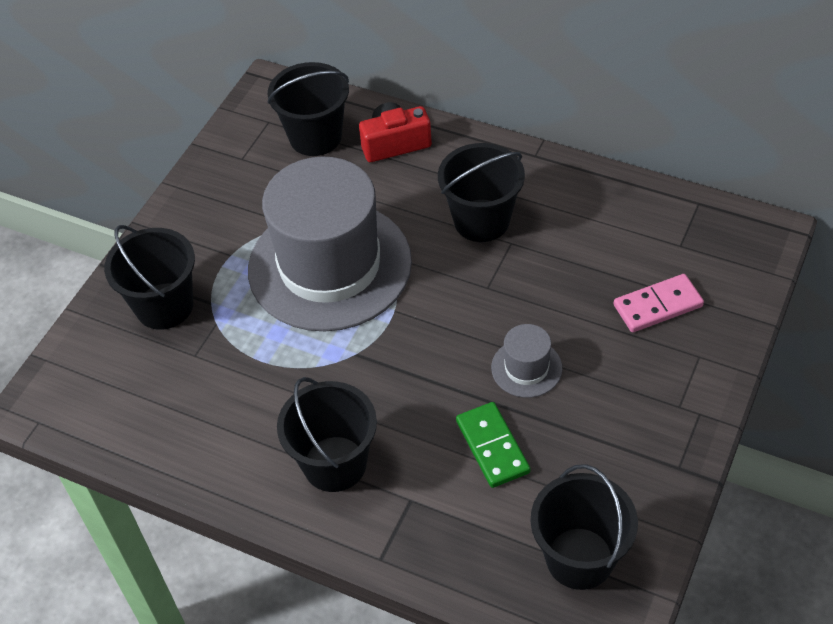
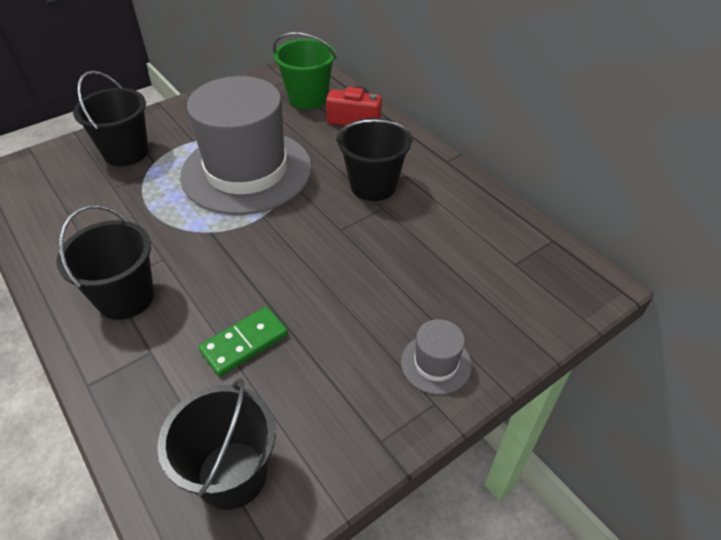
camera: 25 degrees right, 5 degrees down
(315, 137) = (308, 98): black bucket -> green bucket
(492, 447) = (244, 343): green domino -> green domino turned 45 degrees clockwise
(526, 368) = (320, 297): grey hat -> grey hat (436, 363)
(657, 305) = (462, 299): pink domino -> none

